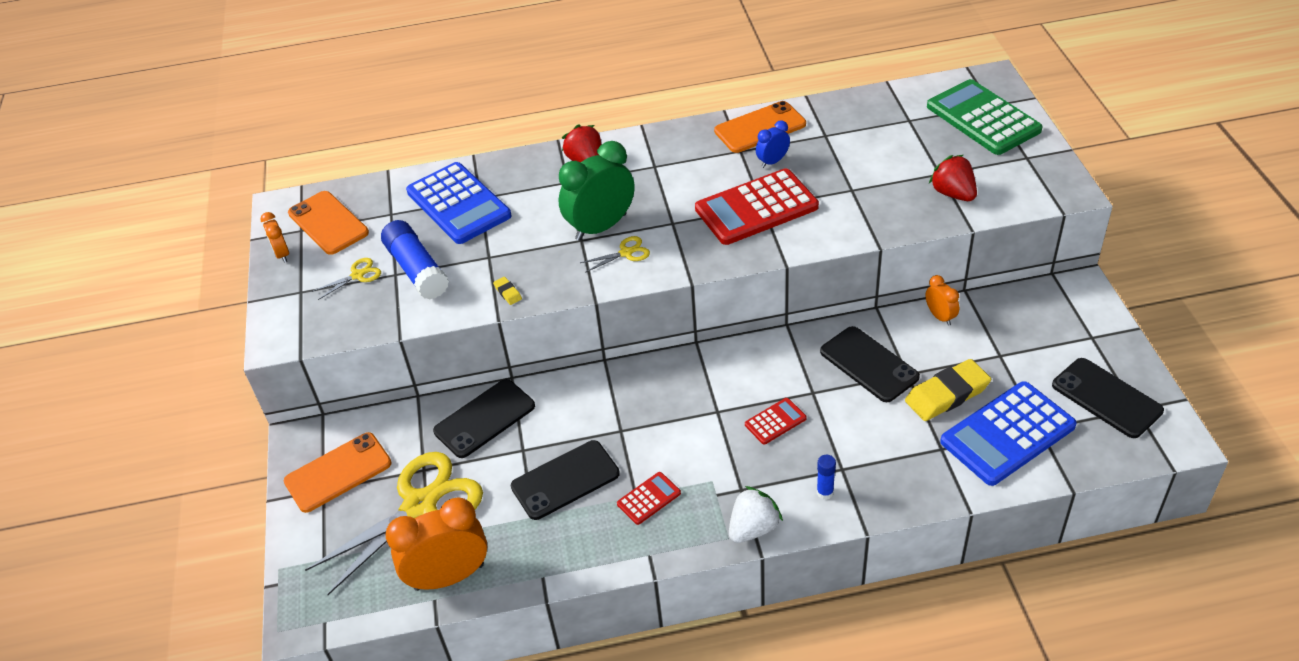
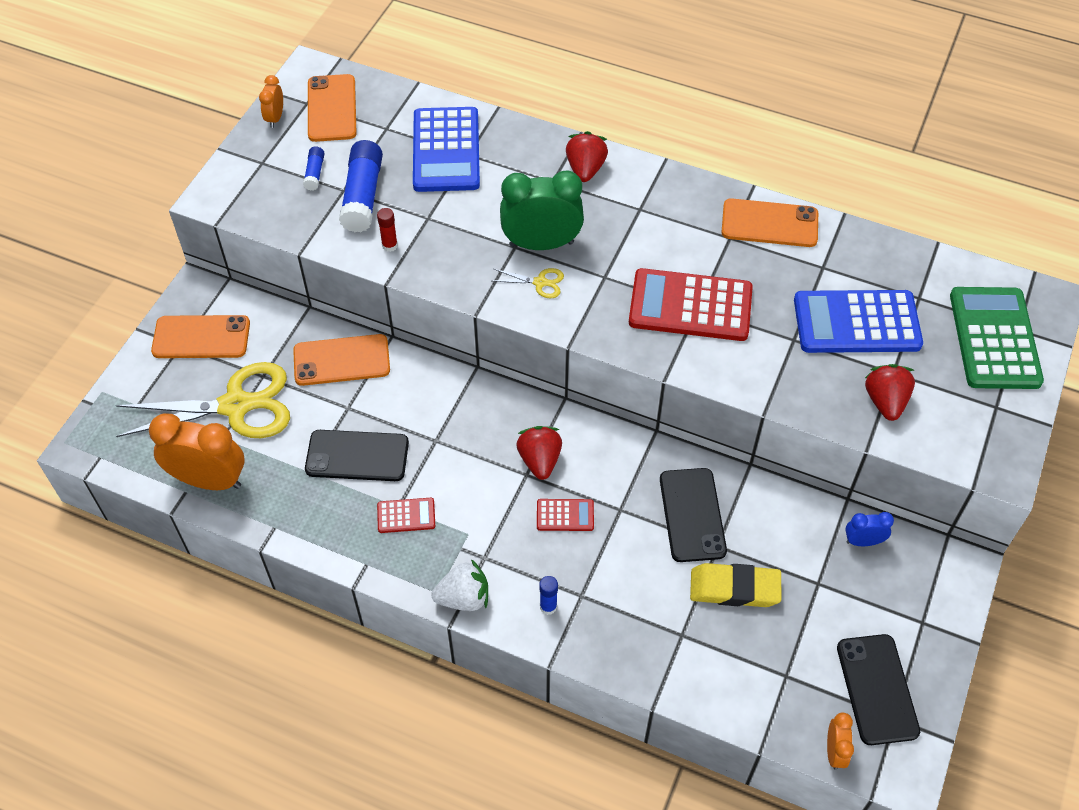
camera: 30 degrees right, 10 degrees up
(357, 275) = (314, 173): yellow scissors -> blue glue stick
(475, 292) = (390, 246): none -> red glue stick
(484, 418) = (341, 360): black phone -> orange phone
(507, 292) = (414, 262): yellow eraser -> none
(718, 395) = (539, 460): none -> red strawberry
(772, 161) = (748, 266): blue clock -> blue clock (863, 541)
(940, 316) = (799, 510): orange clock -> orange clock (834, 751)
(1007, 434) = (752, 661): blue calculator -> blue calculator (856, 323)

